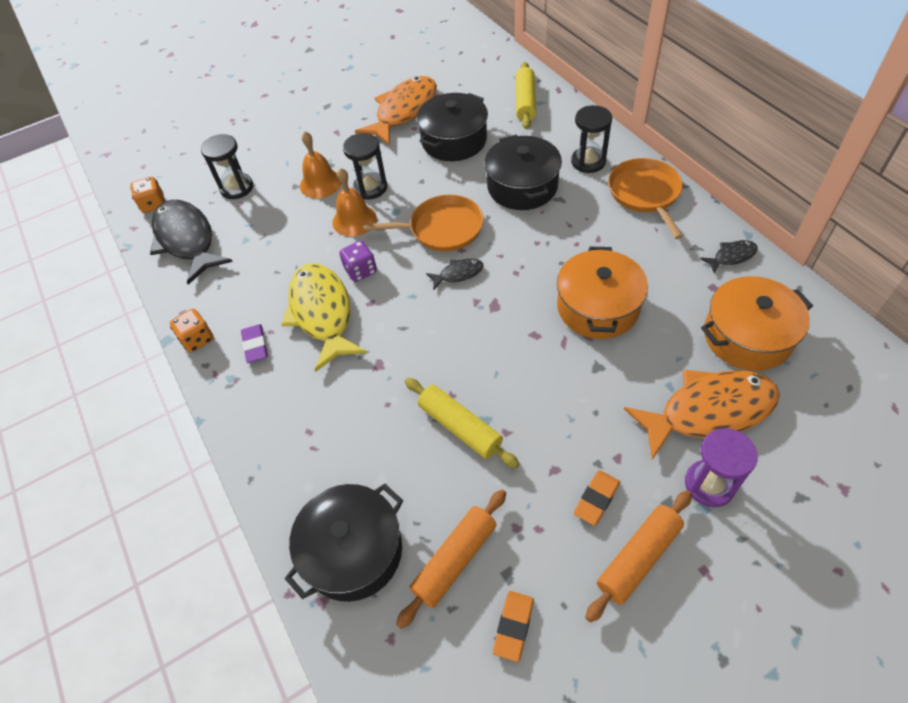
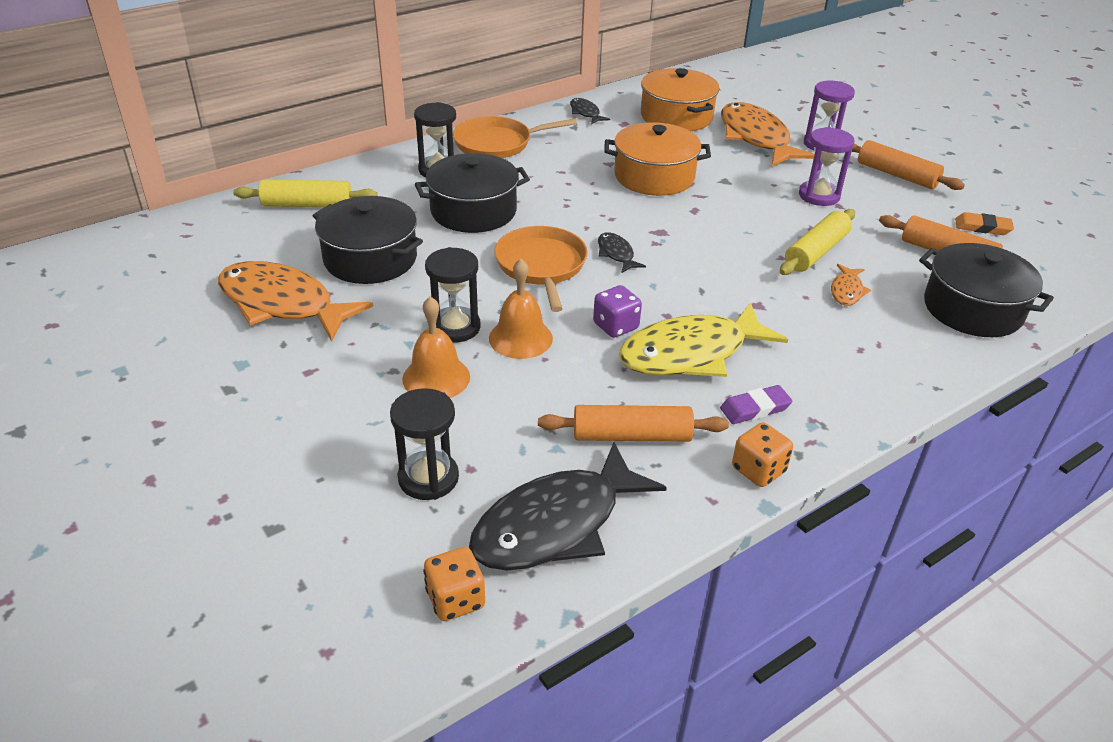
camera: 100 degrees left, 15 degrees down
(246, 275) = (631, 436): none -> orange rolling pin
(393, 440) = (847, 291): none -> orange fish
(574, 453) = (819, 196): none -> purple hourglass
(596, 499) = (857, 188): orange eraser -> none

